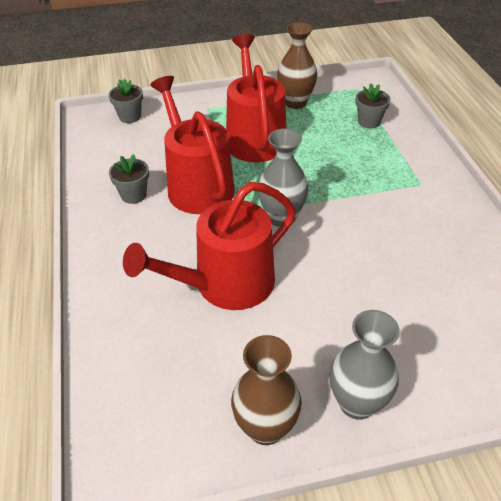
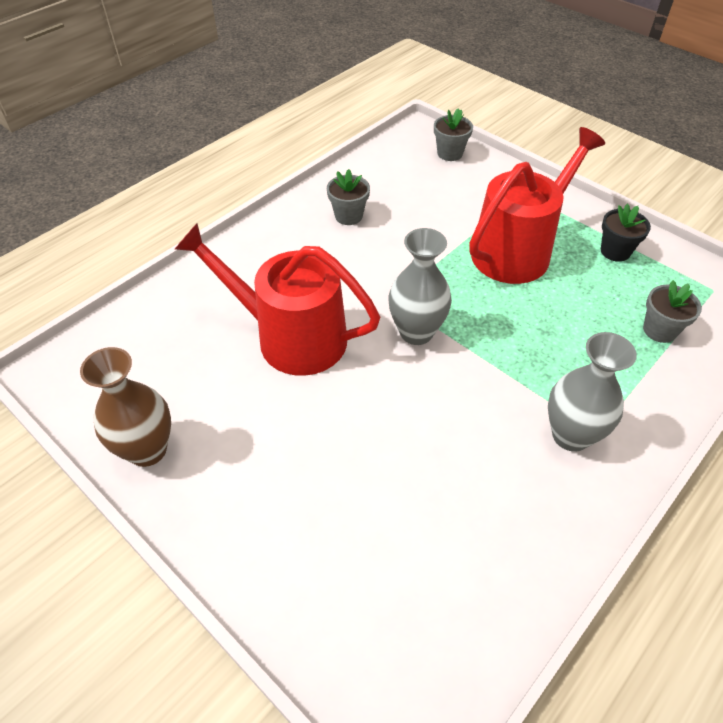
camera: 55 degrees right, 5 degrees up
(197, 185) = (402, 248): red watering can -> none
(295, 103) = (615, 251): brown vase -> black flower pot
(357, 403) = (217, 510): grey vase -> grey vase (570, 435)

